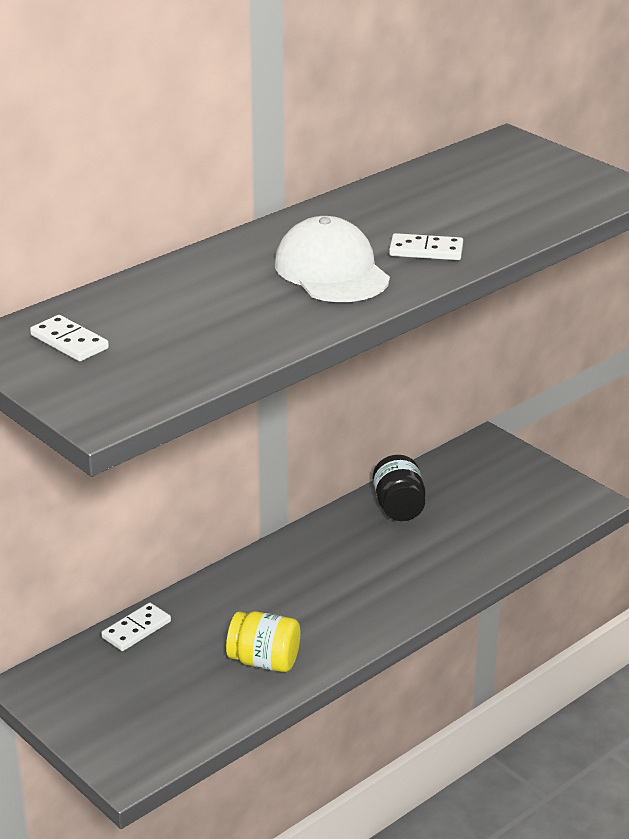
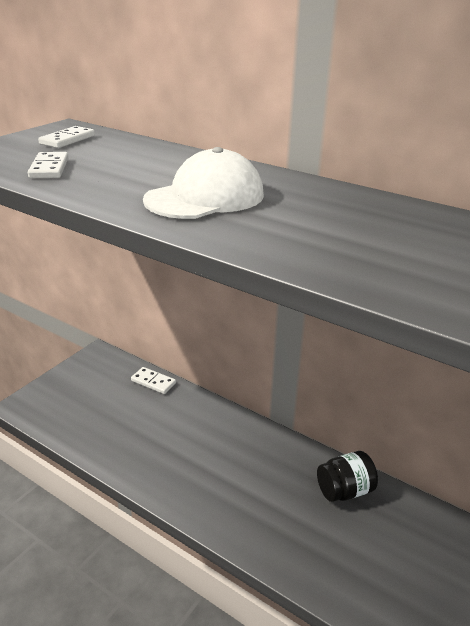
camera: 75 degrees right, 0 degrees up
(264, 661) = (131, 445): yellow jar -> none
(426, 250) = (271, 231): white domino -> white domino (49, 168)

